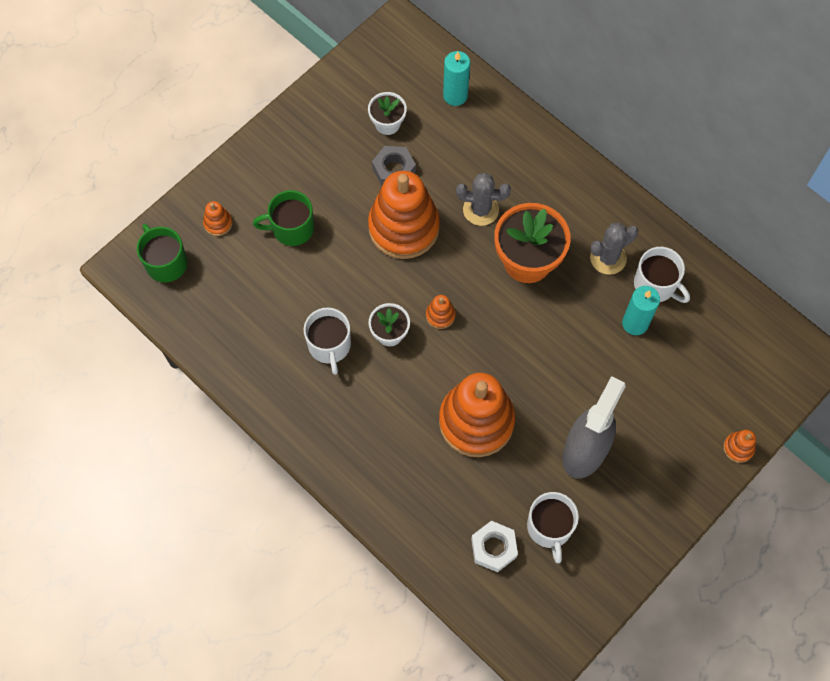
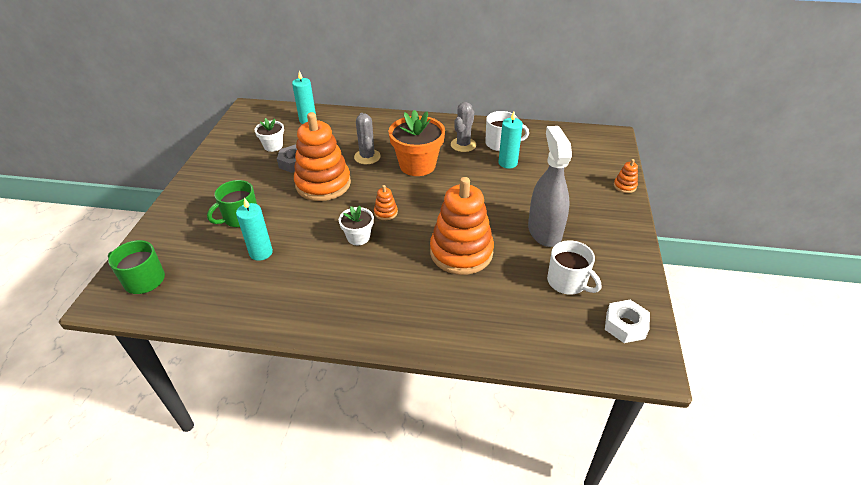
camera: 35 degrees left, 25 degrees down
(218, 223) = (177, 239): orange stacking toy -> none
(285, 294) = (261, 252): none -> turquoise candle
(329, 346) = (318, 264): white mug -> none
(480, 210) = (367, 157): grey cactus -> grey cactus turned 75 degrees counterclockwise
(493, 548) = (545, 315): white nut -> white nut (625, 325)

